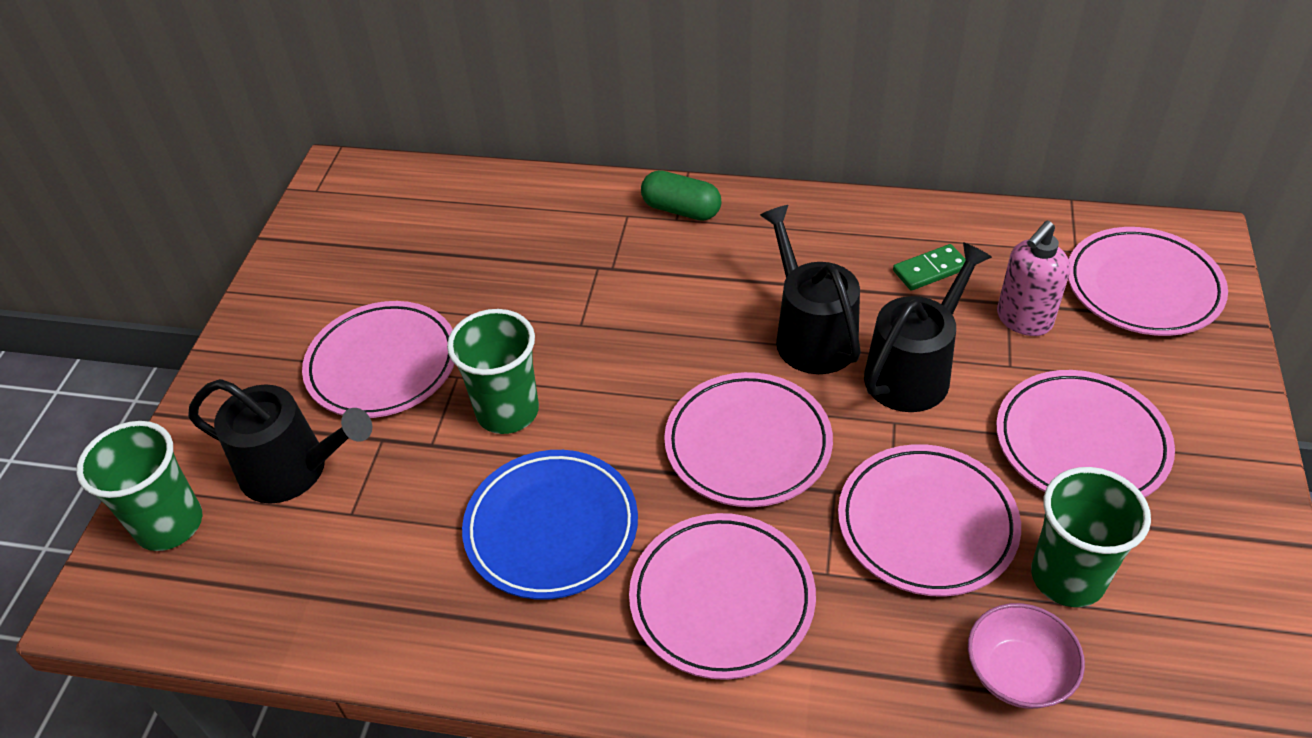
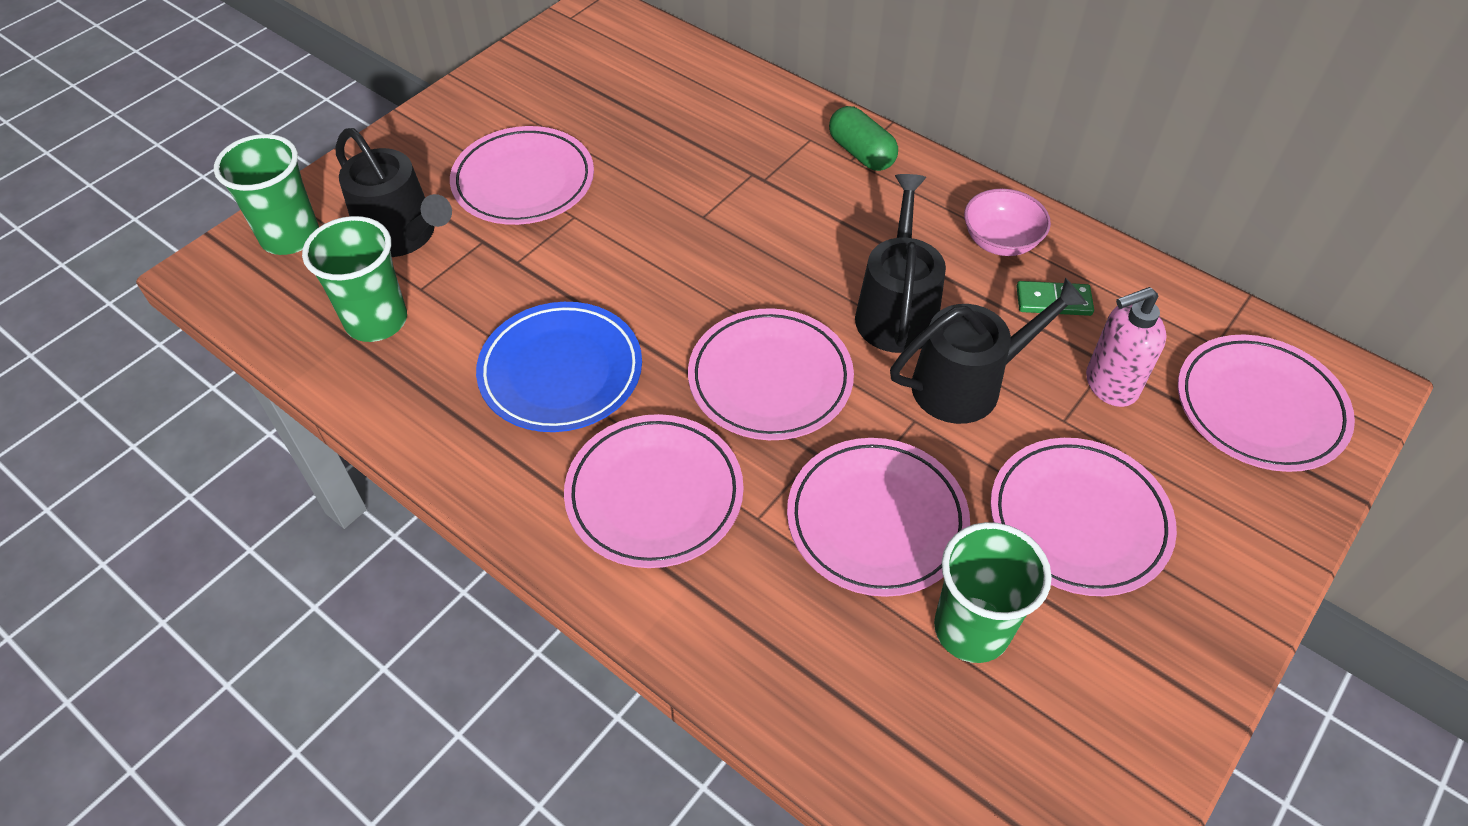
camera: 25 degrees right, 5 degrees up
(507, 411) = (593, 262): green cup -> green cup (376, 320)
(1017, 673) = (861, 684): pink bowl -> pink bowl (1000, 241)

